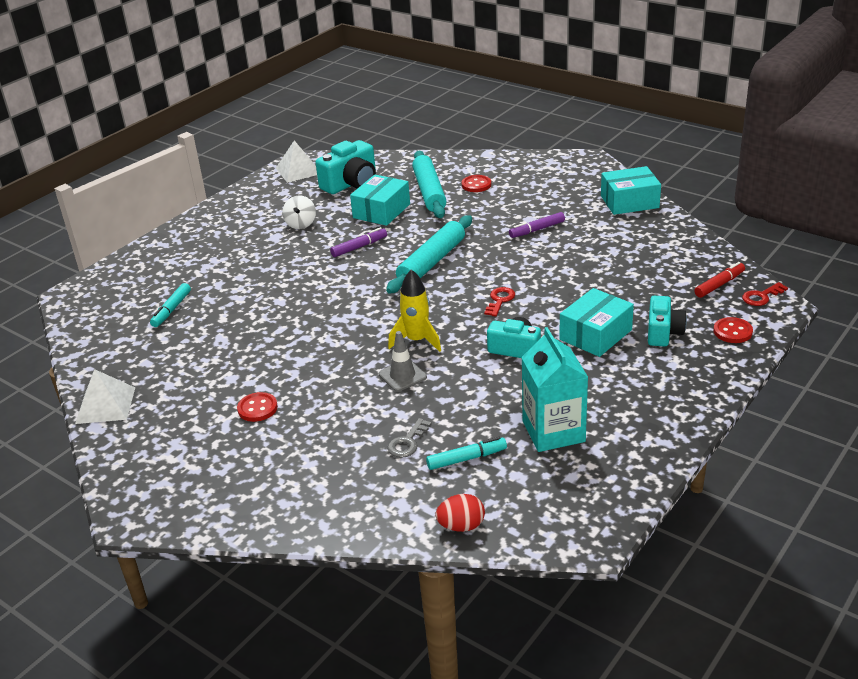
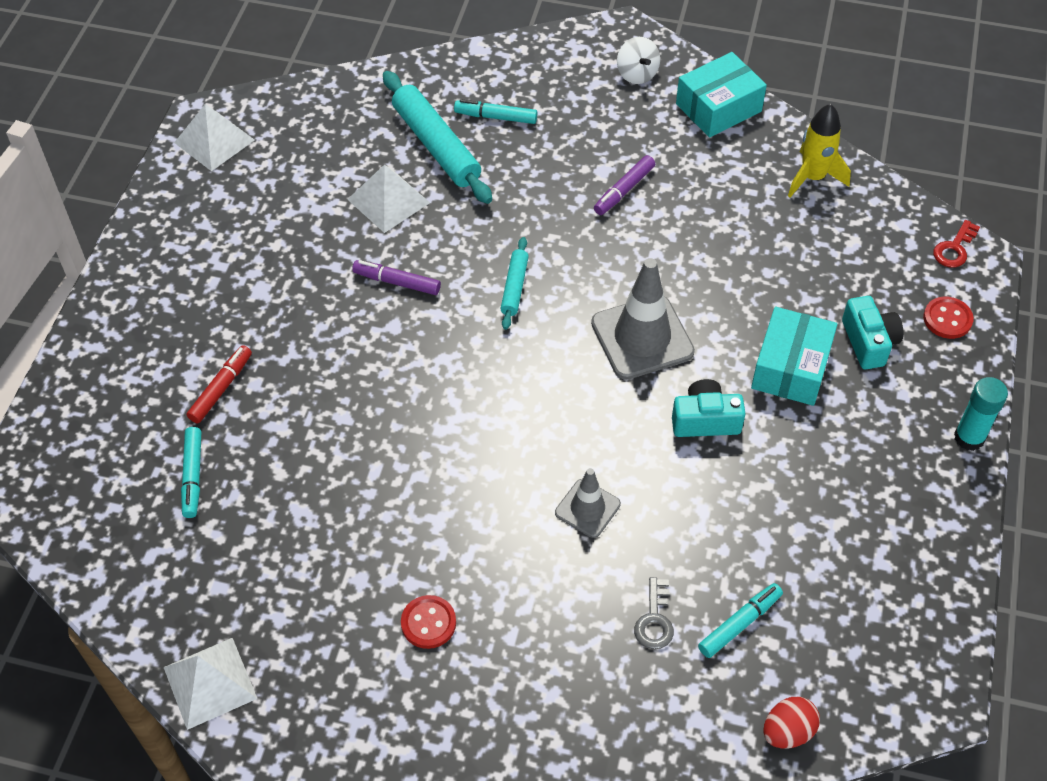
camera: 25 degrees left, 20 degrees up
(301, 224) = (284, 255): white spinning top -> white spinning top (637, 74)
(351, 183) = (312, 152): turquoise camera -> none
(359, 247) = (397, 282): purple marker -> purple marker turned 105 degrees counterclockwise
(381, 211) = (388, 201): turquoise box -> white pyramid
(417, 341) = (573, 440): yellow rocket -> yellow rocket (813, 177)
(431, 262) = (514, 287): turquoise rolling pin -> turquoise rolling pin, size x0.53
(476, 185) = (496, 117): red button -> turquoise marker
(500, 300) = (642, 337): red key -> grey traffic cone
(553, 431) = (819, 547): turquoise carton -> none
(710, 397) = (969, 437): none -> turquoise glue stick
(719, 285) = (897, 239): red marker -> red marker (221, 388)

